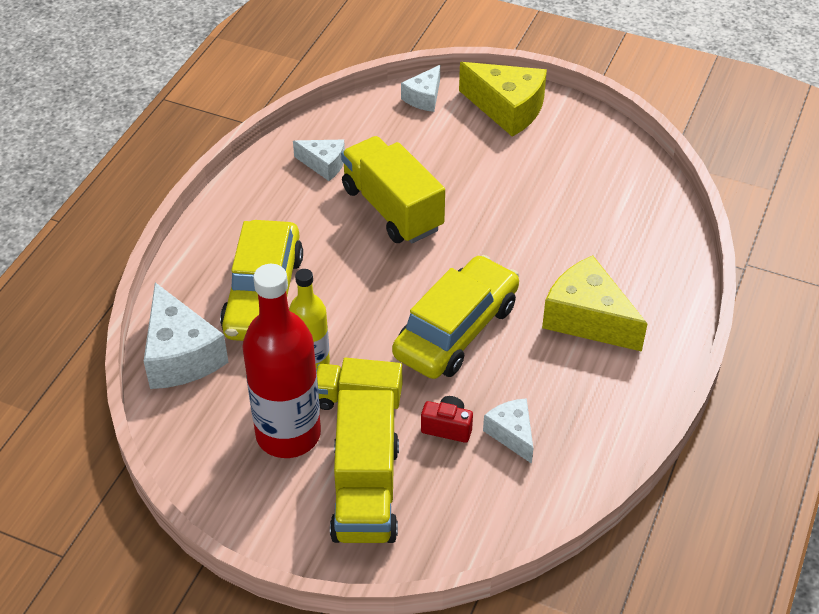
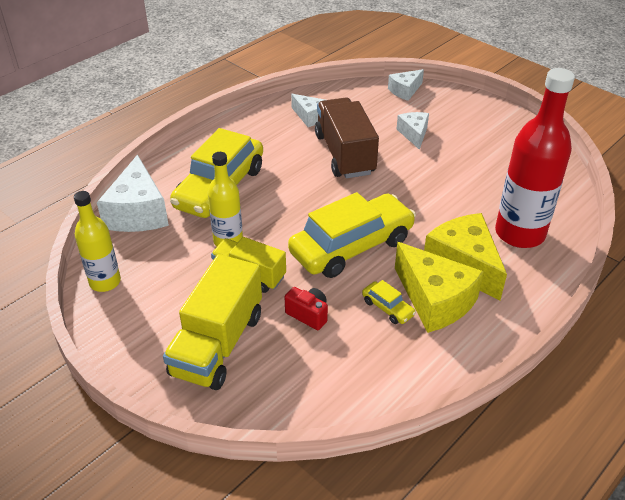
camera: 20 degrees right, 5 degrees down
(193, 456) = (105, 282): none -> yellow bottle
(288, 434) = (182, 286): red bottle -> red bottle (519, 233)
(392, 209) = (345, 154): yellow truck -> brown truck
(507, 109) = (465, 110): yellow cheese -> yellow cheese (435, 300)
(512, 434) = (359, 334): white cheese -> white cheese (414, 134)
(528, 394) = (387, 308): none -> yellow car

